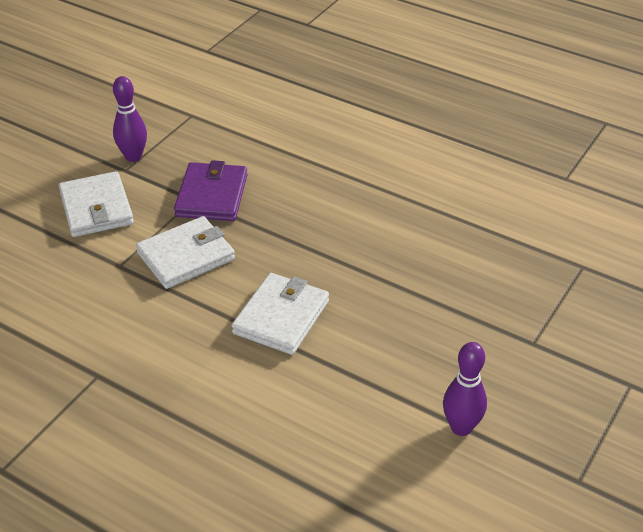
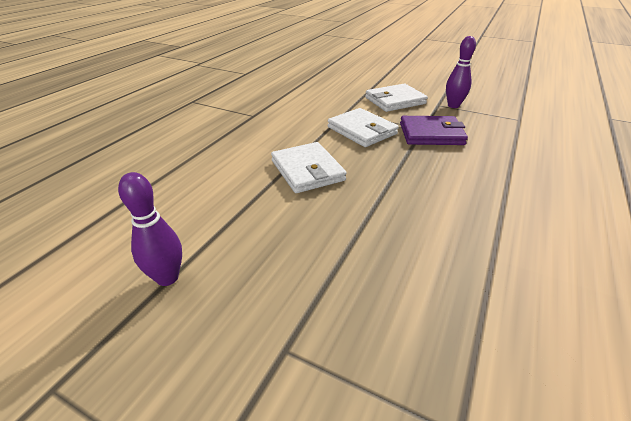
camera: 85 degrees right, 5 degrees down
(281, 317) = (307, 170): white wallet -> white wallet turned 45 degrees clockwise

